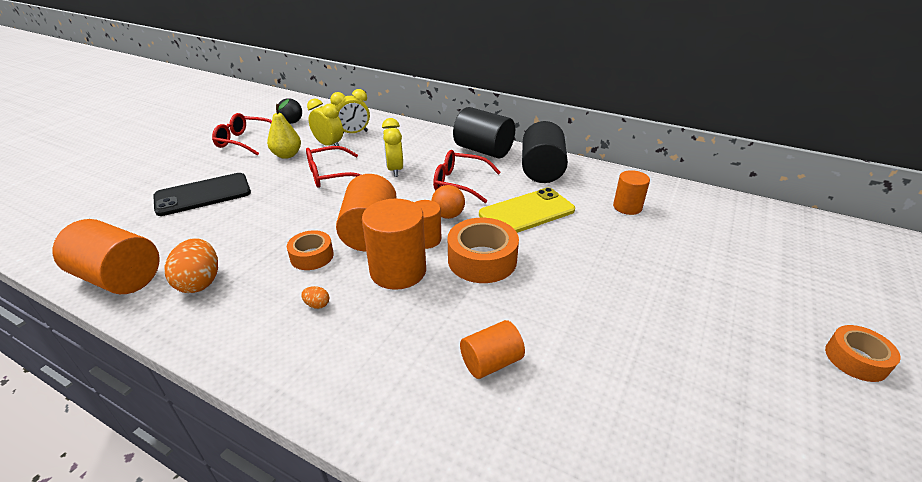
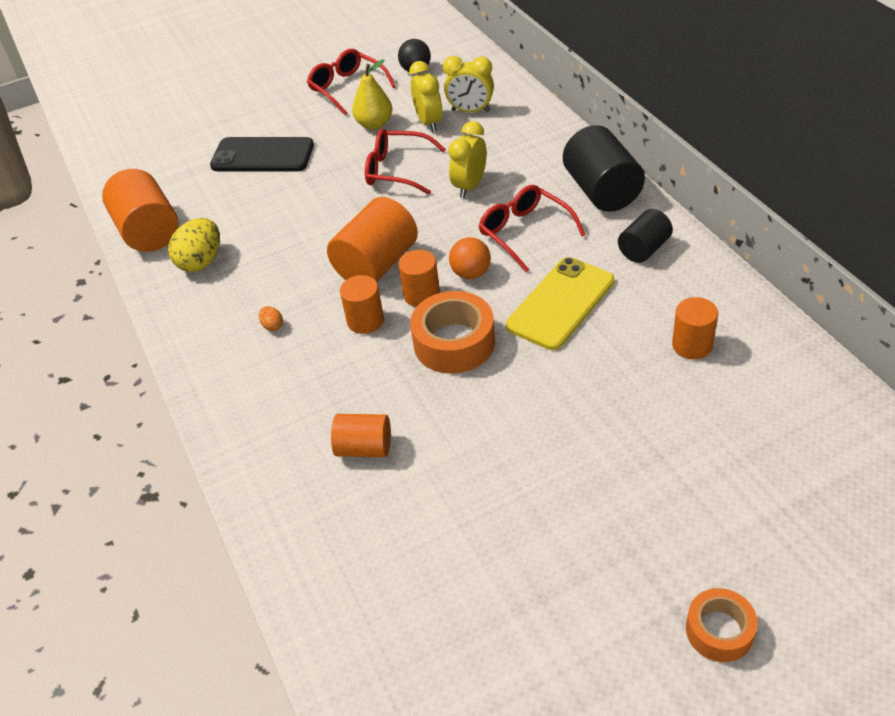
camera: 40 degrees right, 10 degrees up
(200, 282) = (201, 262): orange egg -> yellow egg
(312, 256) = (305, 271): orange tape -> none
(398, 271) = (365, 321): orange cylinder -> orange cylinder, size x0.60
(526, 212) = (560, 303): yellow phone -> yellow phone turned 60 degrees counterclockwise
(541, 170) = (644, 249): black cylinder -> black cylinder, size x0.60

